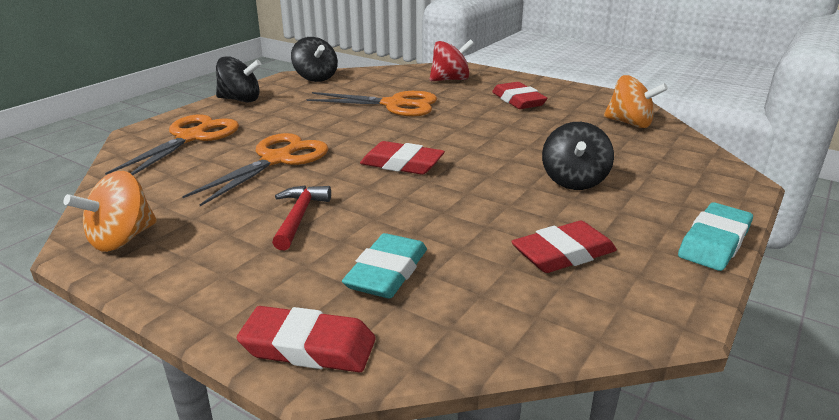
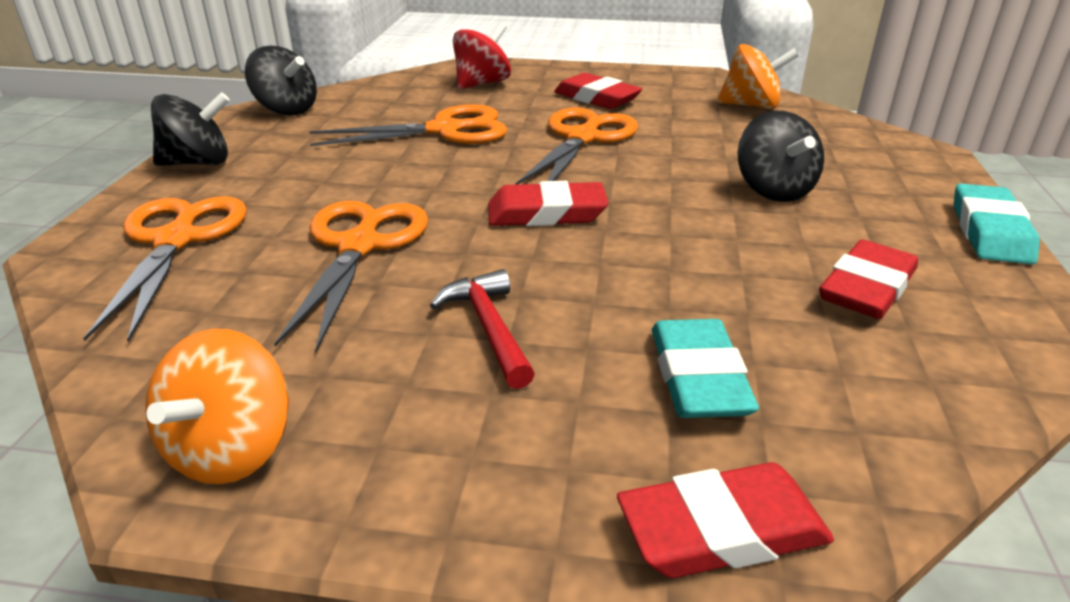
camera: 25 degrees left, 5 degrees up
(478, 124) = (583, 138): none -> orange scissors

